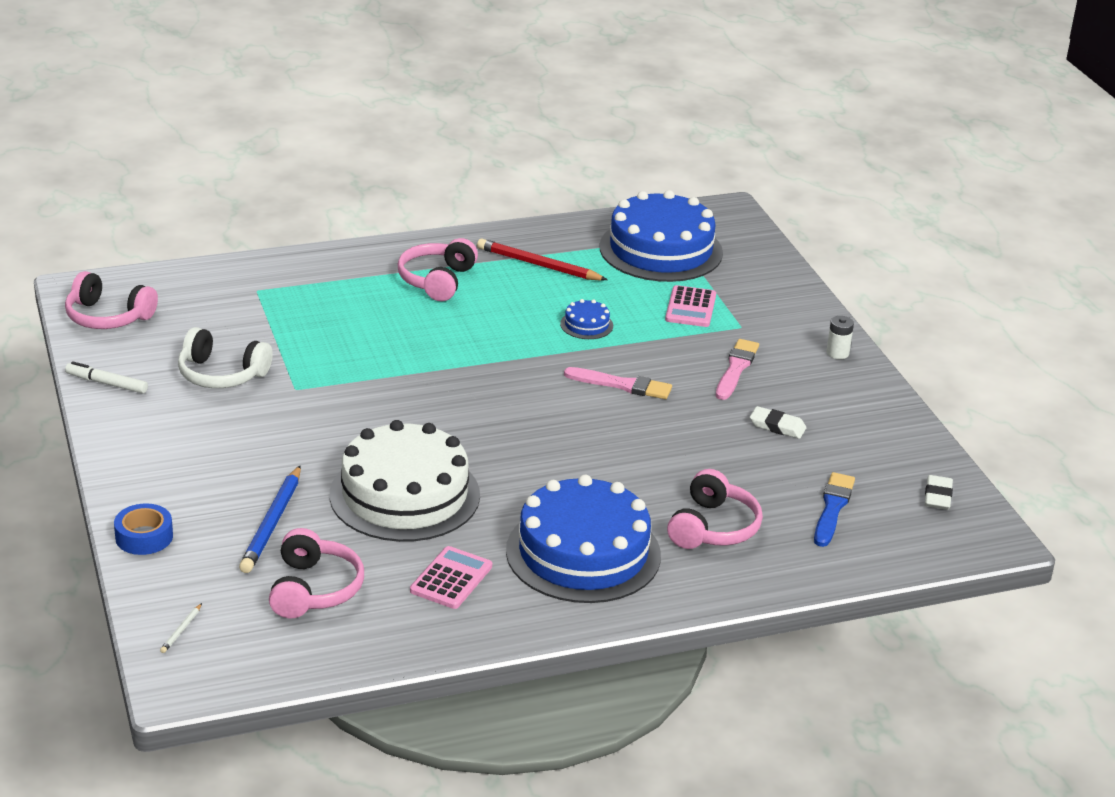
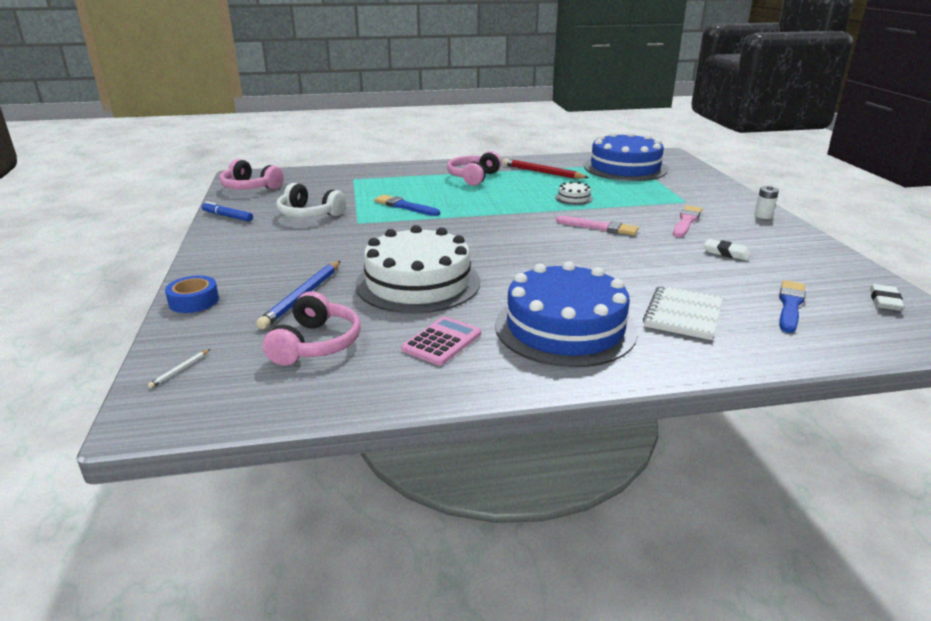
camera: 10 degrees right, 5 degrees down
(107, 383) = (227, 216): white marker -> blue marker
(352, 352) = (405, 206): none -> blue brush
(586, 325) = (573, 198): blue cake -> white cake
(690, 307) = (648, 192): pink calculator -> none
(713, 527) = (683, 315): pink headphones -> white notebook

